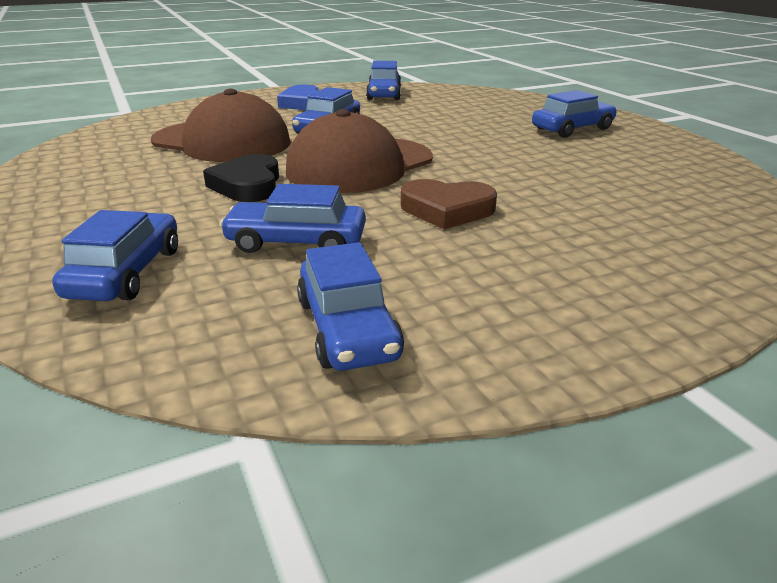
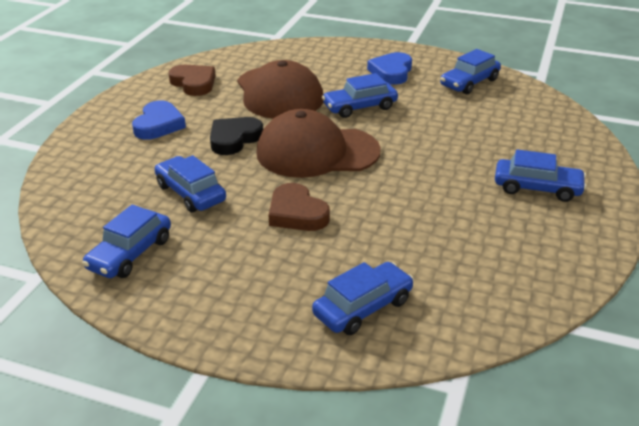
camera: 45 degrees right, 5 degrees up
(94, 162) = (194, 83): none -> brown heart
(117, 205) = (158, 125): none -> blue heart
(126, 273) = (105, 173): blue car -> blue car (363, 307)

